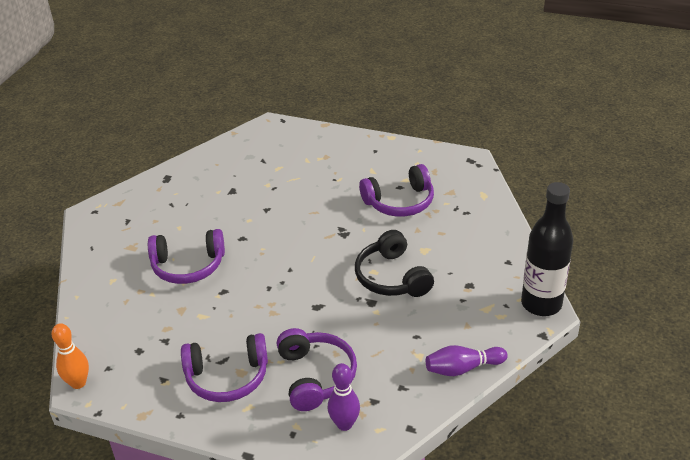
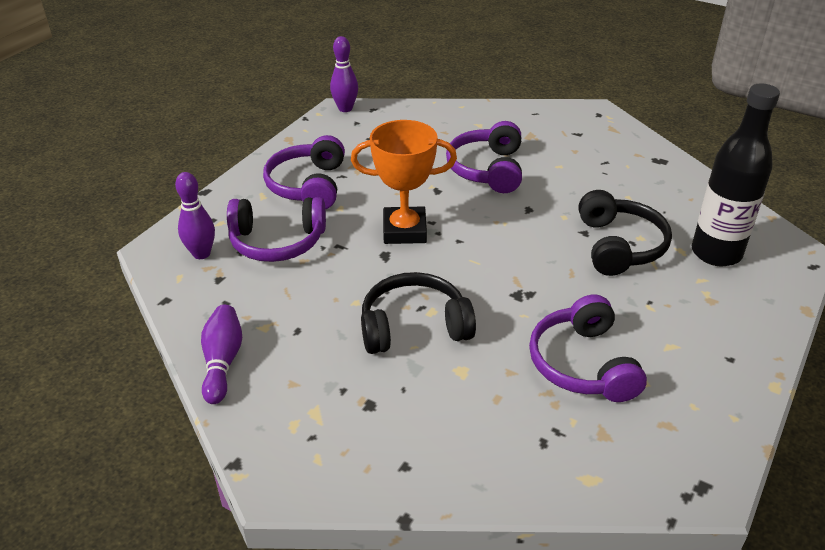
camera: 100 degrees right, 0 degrees up
(78, 383) = (345, 108): orange bowling pin -> purple bowling pin
(279, 193) = (619, 246): none -> black headphones
(283, 301) = (404, 230): none -> orange trophy
(541, 304) = (296, 481): black bottle -> black bottle (716, 253)

